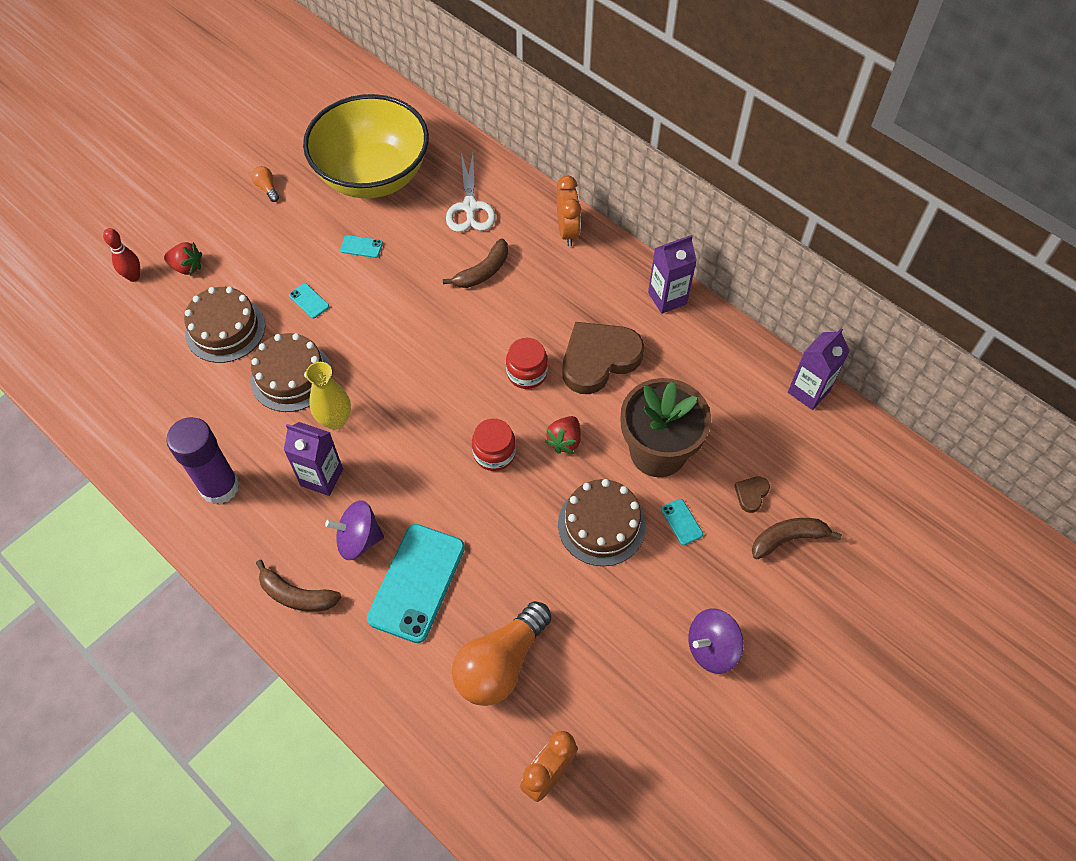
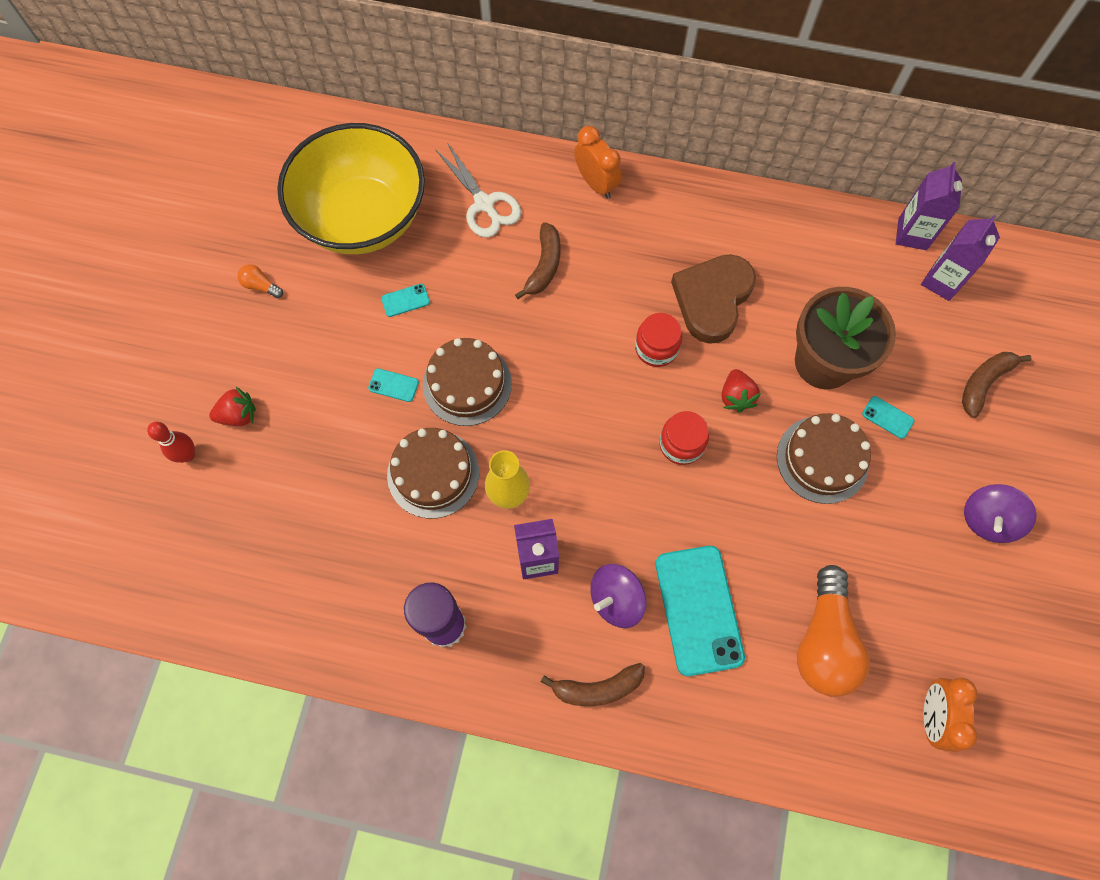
camera: 30 degrees left, 10 degrees up
(225, 329) = (329, 460): brown cake -> brown cake (467, 384)
(667, 298) = (732, 205): purple carton -> purple carton (942, 281)
(751, 494) = (928, 358): brown heart -> none

